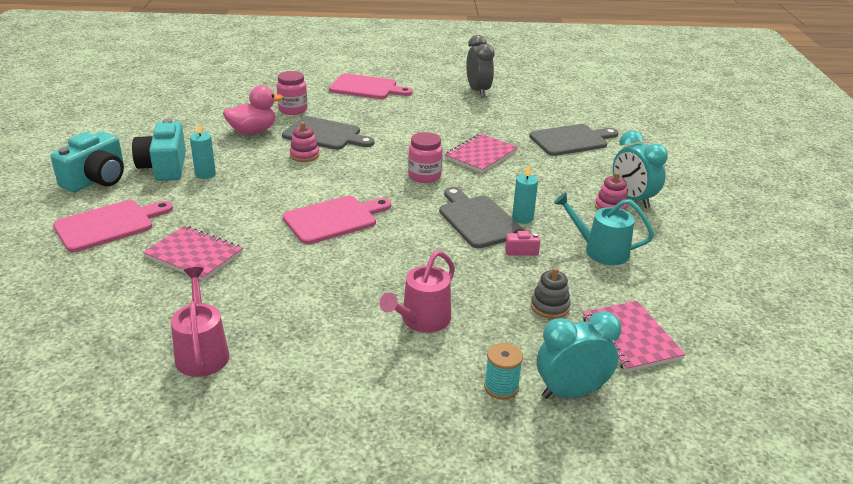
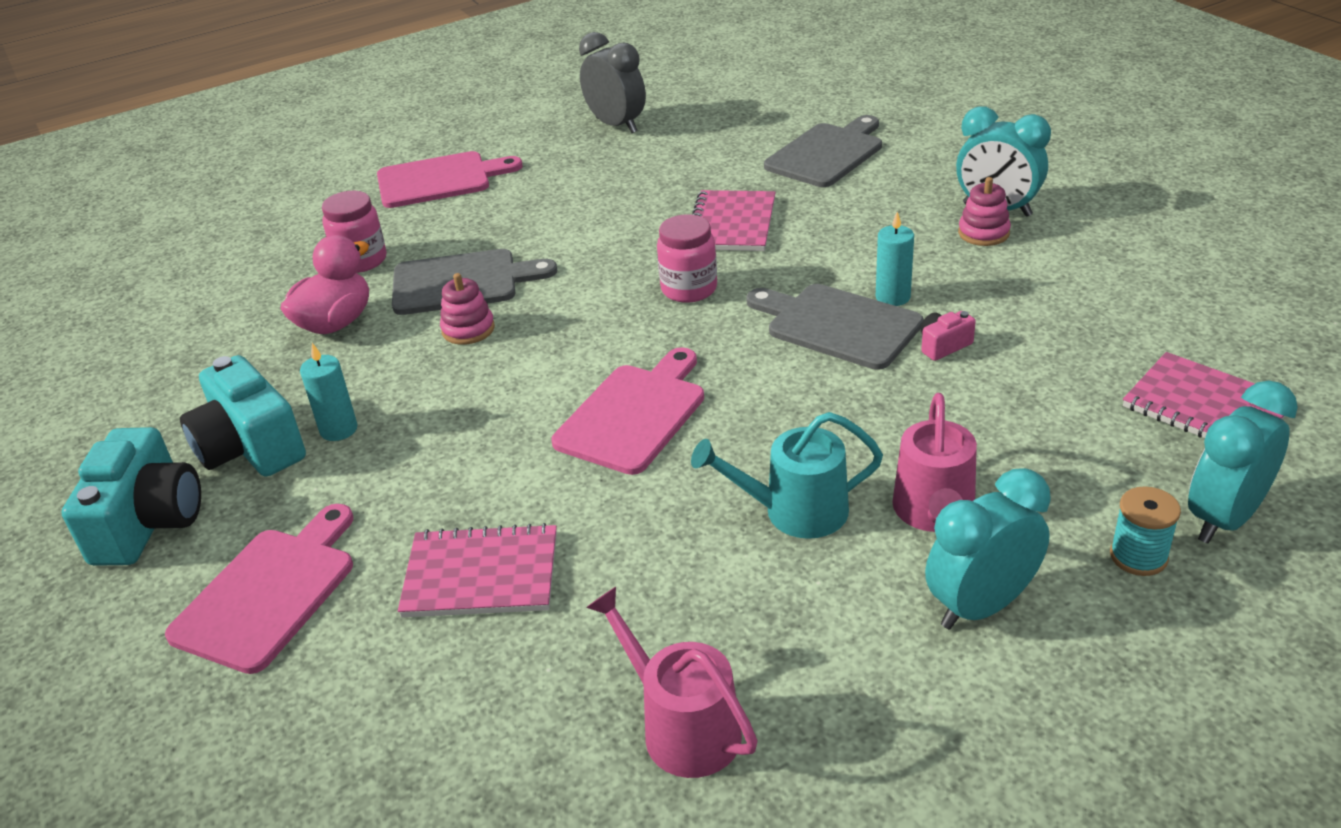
camera: 25 degrees left, 5 degrees up
(393, 370) = (981, 606): none -> turquoise clock
(550, 307) = (1068, 411): grey stacking toy -> none
(601, 251) = (1040, 301): turquoise watering can -> turquoise watering can (795, 511)

